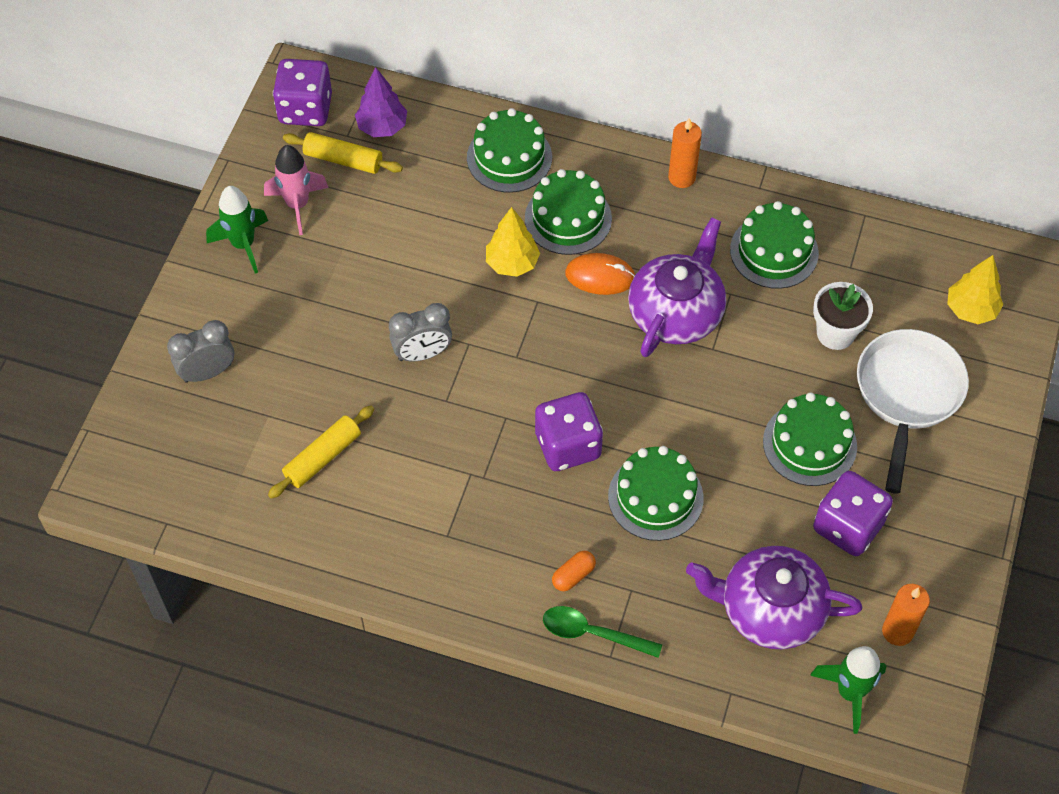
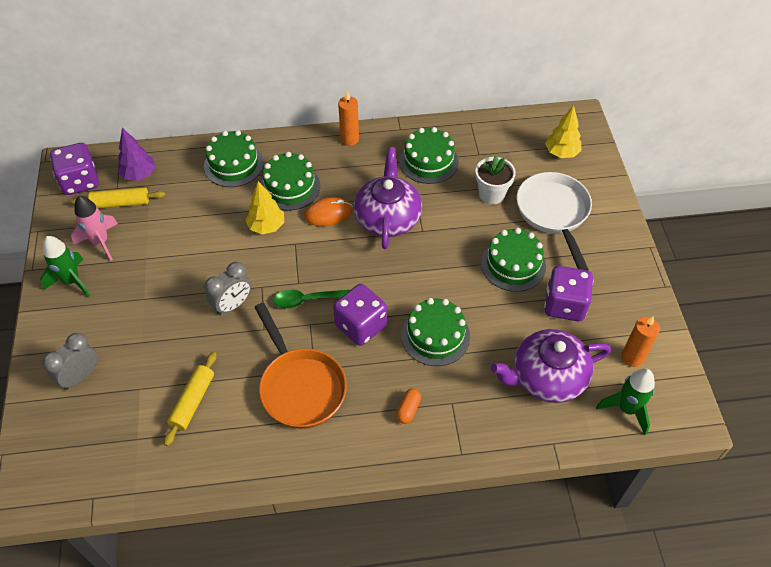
camera: 25 degrees left, 5 degrees down
(457, 492) = (300, 386): none -> orange pan
(592, 633) = (441, 443): green spoon -> green spoon (308, 300)

